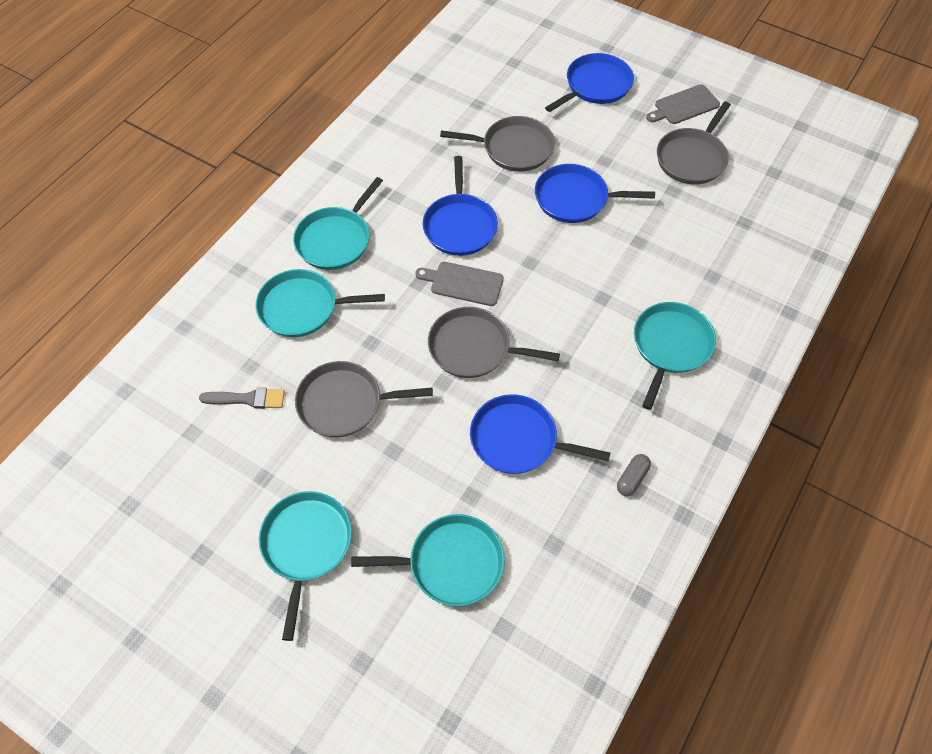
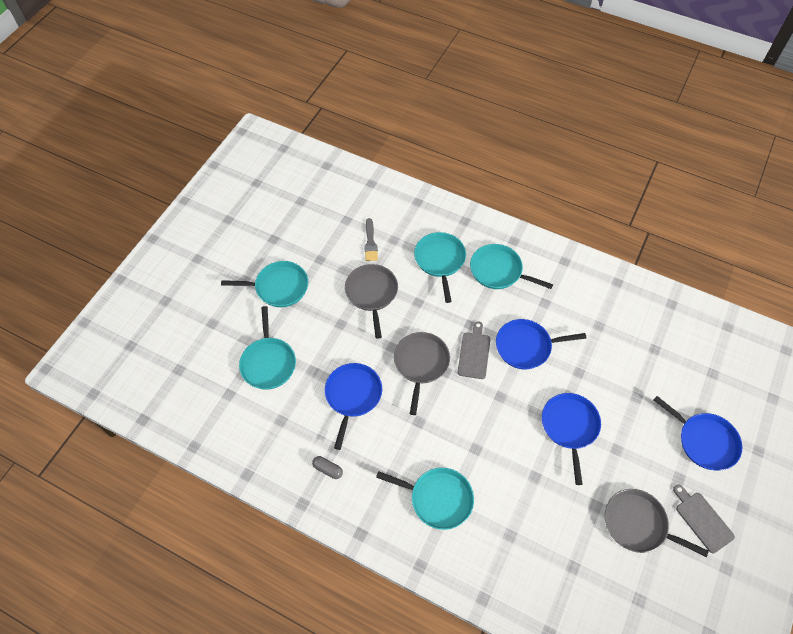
camera: 85 degrees right, 0 degrees up
(513, 148) = (612, 379): grey pan -> none

